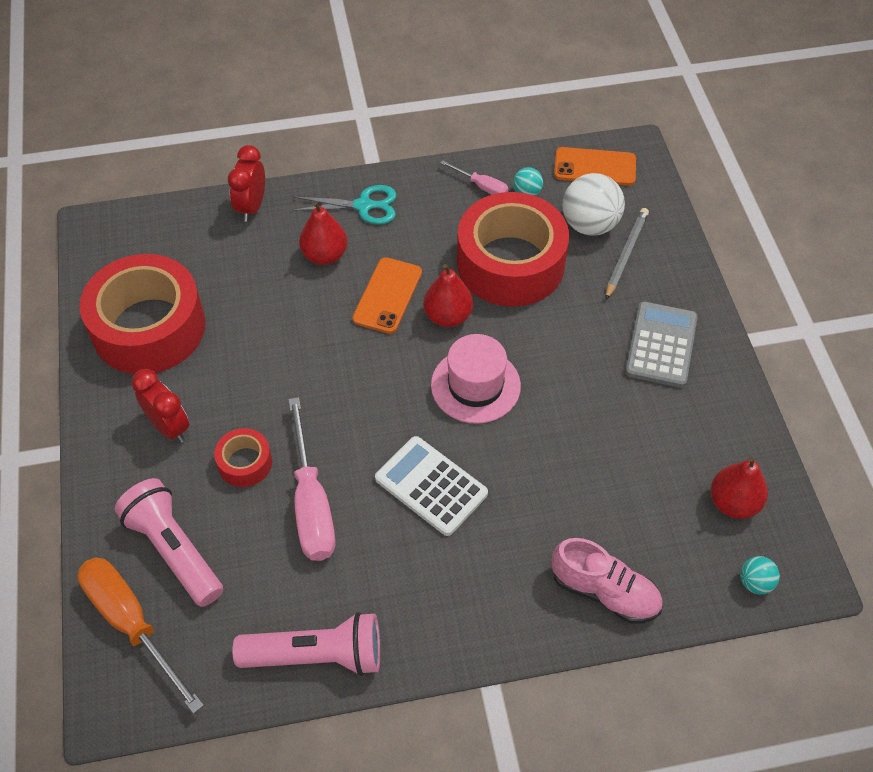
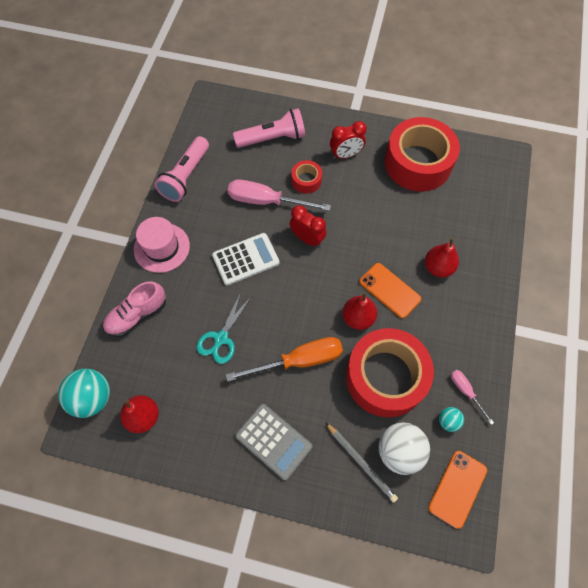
camera: 115 degrees right, 10 degrees up
(131, 623) = (244, 114): orange screwdriver -> orange screwdriver (299, 361)
(251, 207) = (496, 241): red clock -> red clock (307, 239)
(363, 206) = (474, 306): turquoise scissors -> turquoise scissors (221, 338)
(475, 385) = (299, 311): pink hat -> pink hat (161, 247)
(481, 186) = (465, 391): pink screwdriver -> pink screwdriver turned 90 degrees clockwise
(755, 582) = (92, 398): turquoise ball -> turquoise ball, size x1.99

